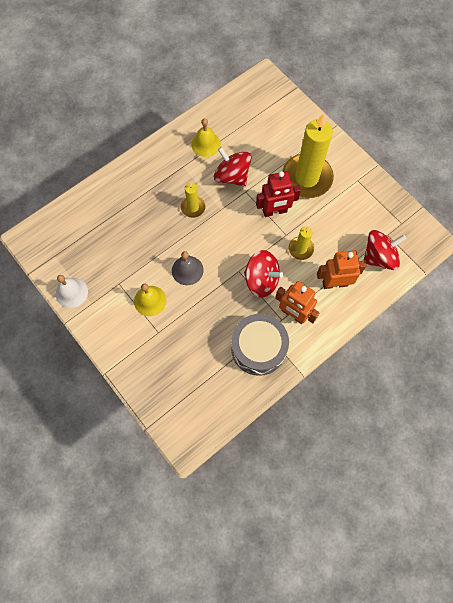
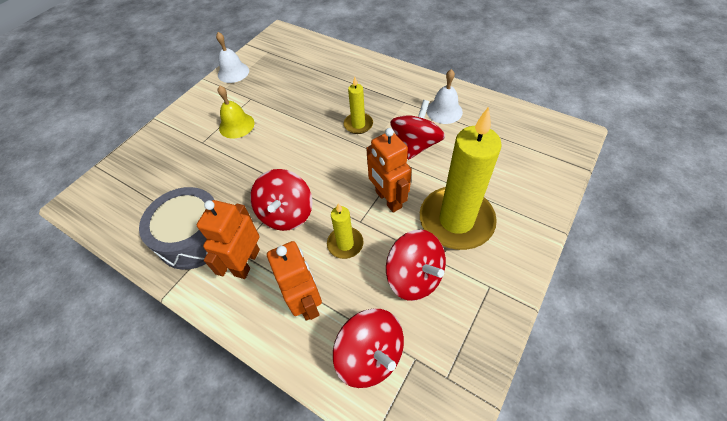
camera: 75 degrees right, 15 degrees down
(187, 270) = (280, 143): grey bell -> none
(206, 144) = (444, 111): yellow bell -> white bell
(274, 211) = (388, 199): red robot -> orange robot
(338, 217) = (414, 276): none -> red spinning top

